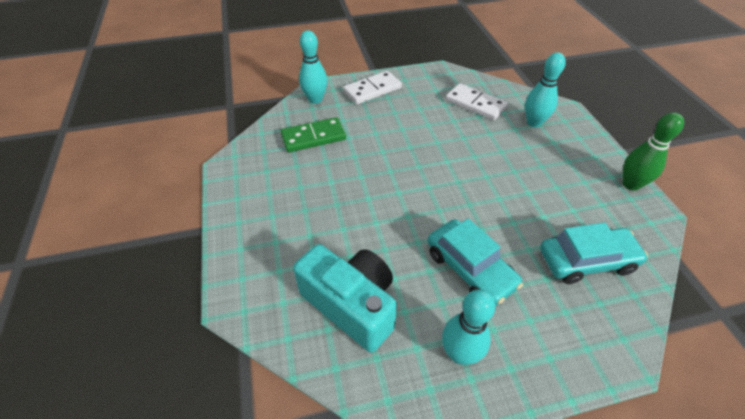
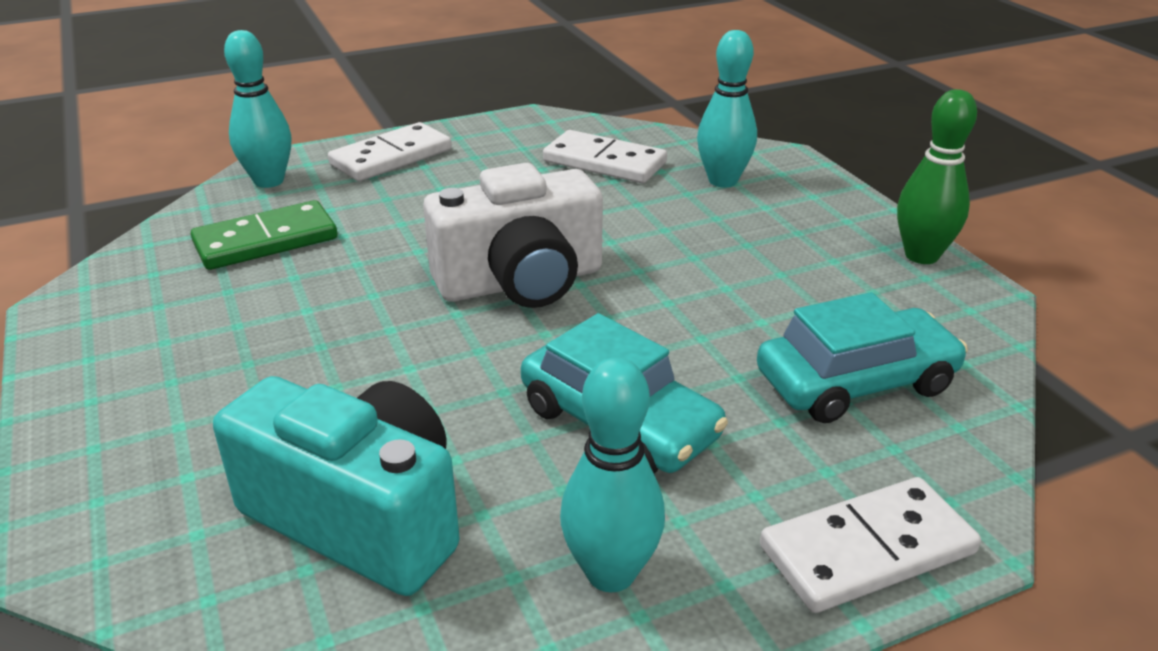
camera: 10 degrees left, 15 degrees down
(430, 177) = (521, 282): none -> white camera
(579, 361) = (867, 550): none -> white domino

